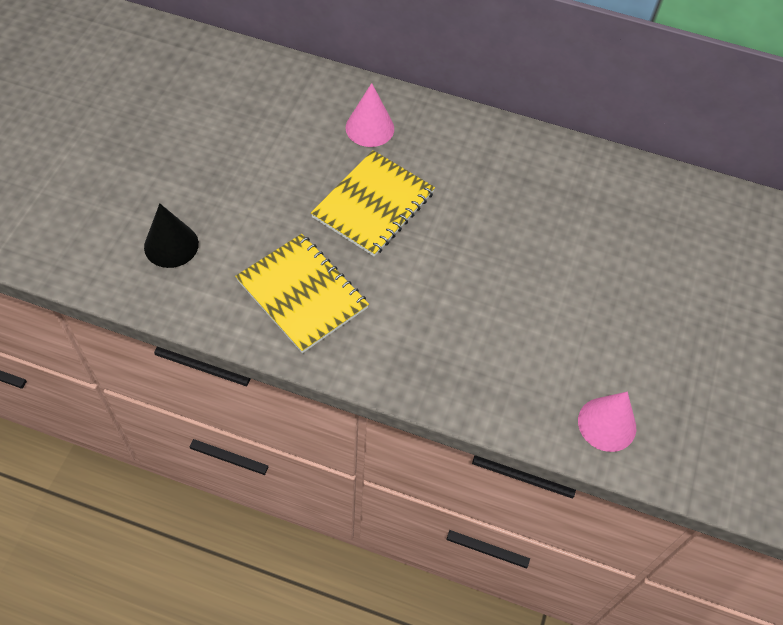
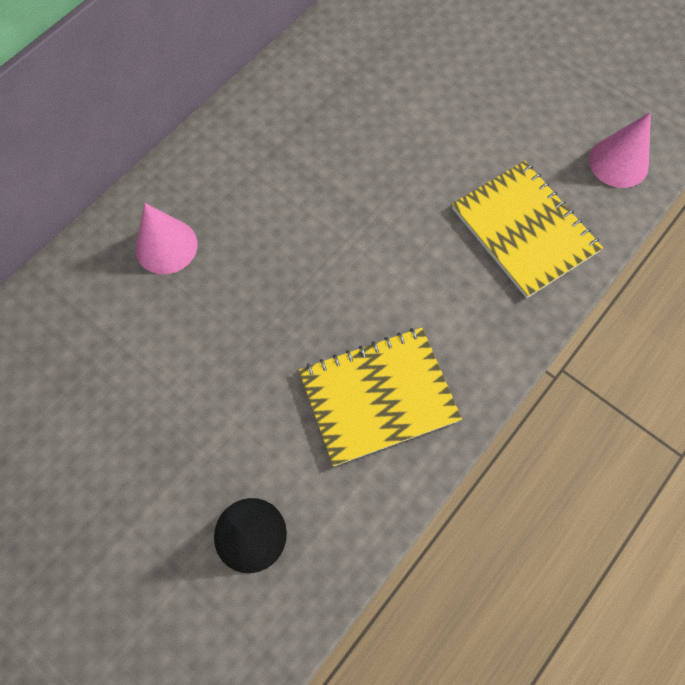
camera: 65 degrees left, 10 degrees up
(373, 205) = (281, 279): yellow notebook -> yellow notebook (524, 230)

